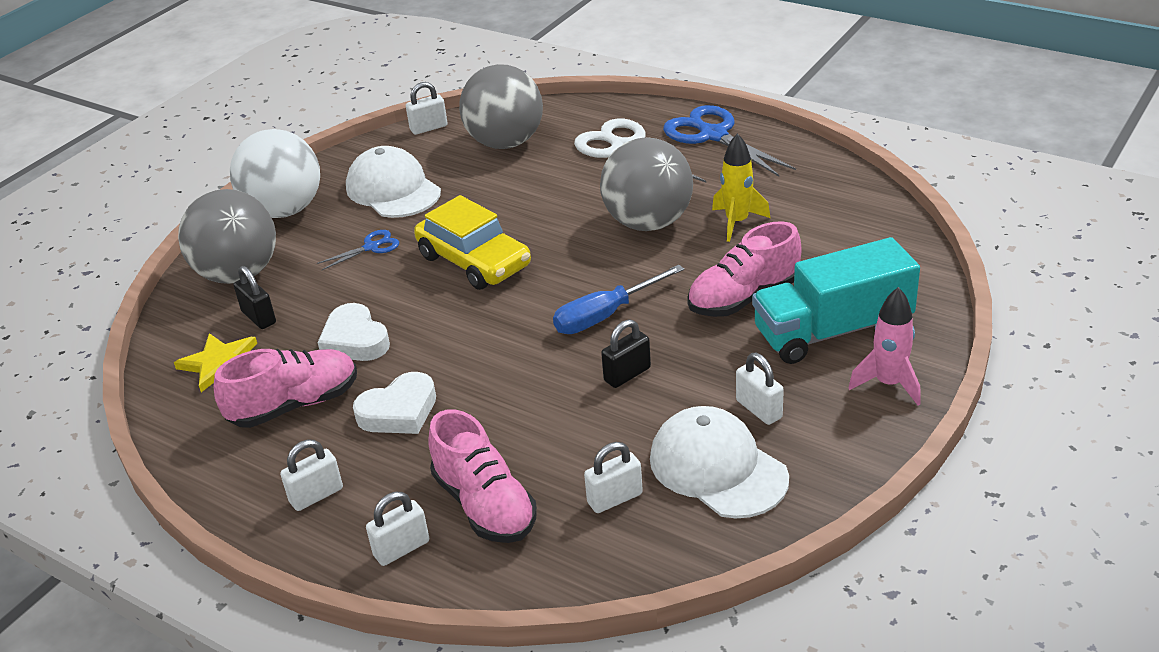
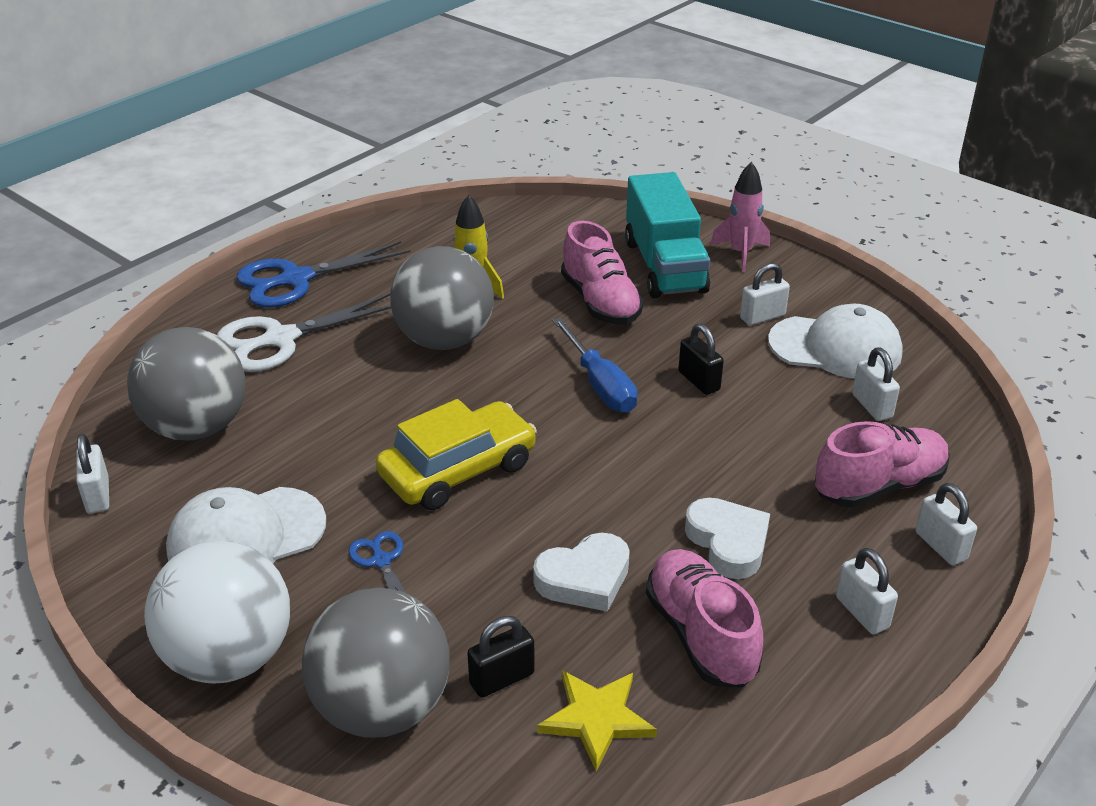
camera: 85 degrees left, 0 degrees up
(717, 468) = (835, 347): white cap -> white cap turned 135 degrees counterclockwise

